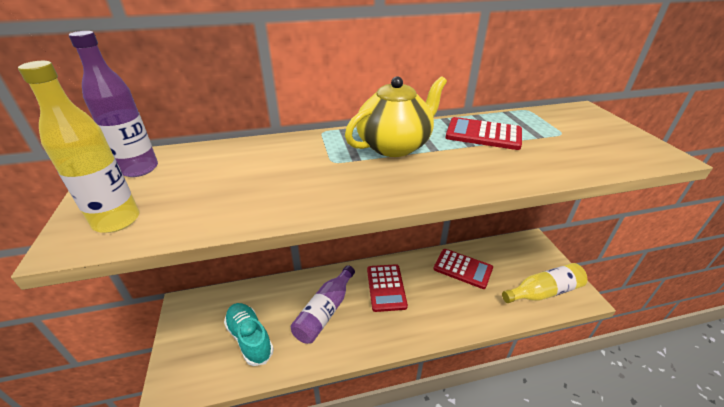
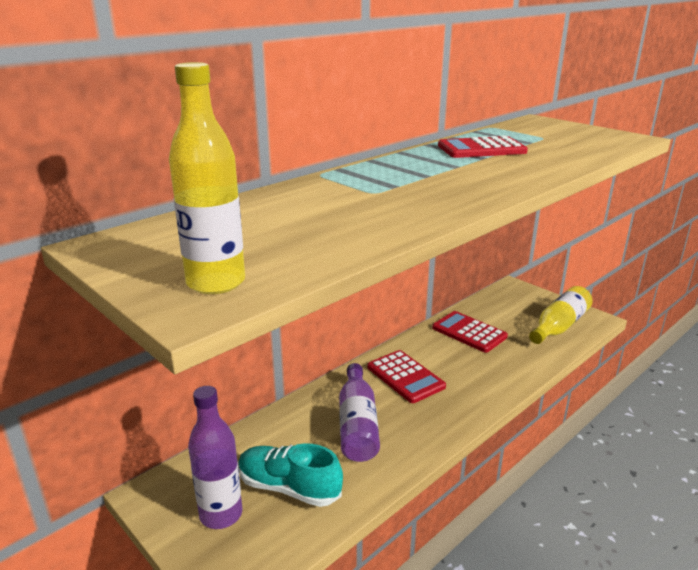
camera: 30 degrees left, 10 degrees down
(139, 169) = (150, 243): purple bottle -> purple bottle (221, 514)
(395, 146) = (415, 170): yellow teapot -> none
(462, 268) = (469, 332): red calculator -> red calculator turned 135 degrees counterclockwise

